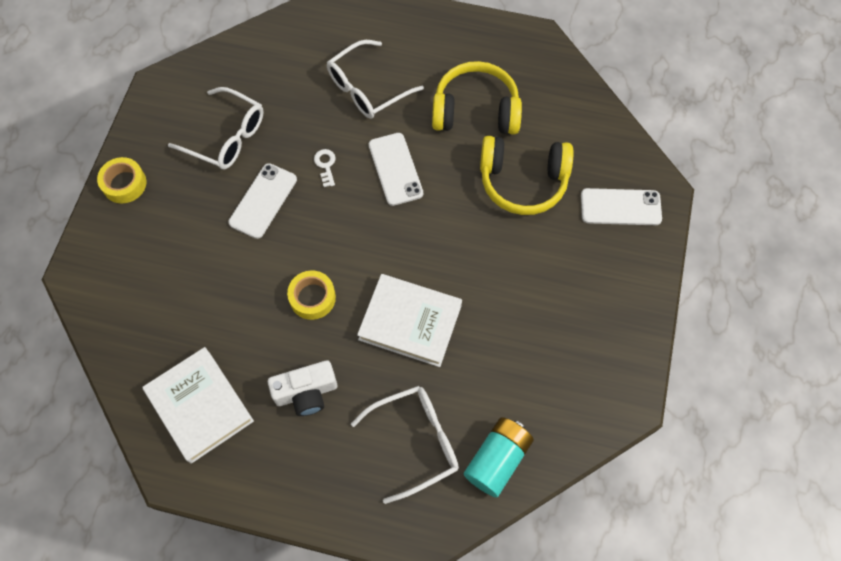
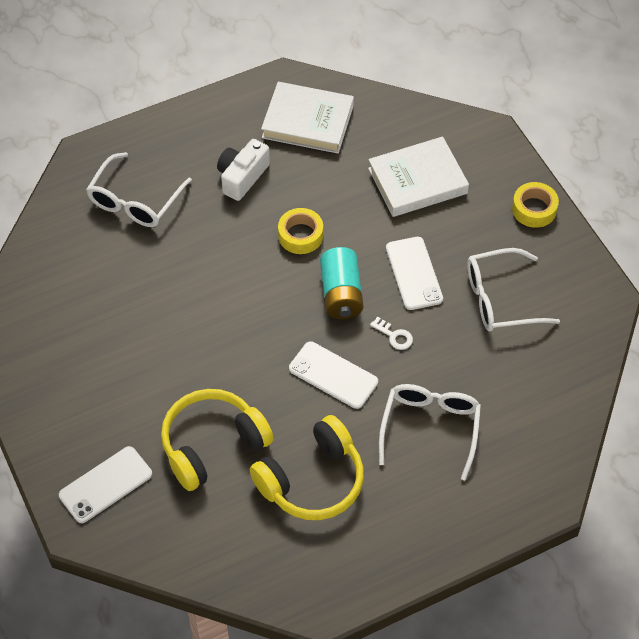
camera: 140 degrees right, 10 degrees down
(410, 322) = (209, 270): white book -> white book (417, 181)
(497, 459) = (66, 229): turquoise battery -> turquoise battery (341, 294)

